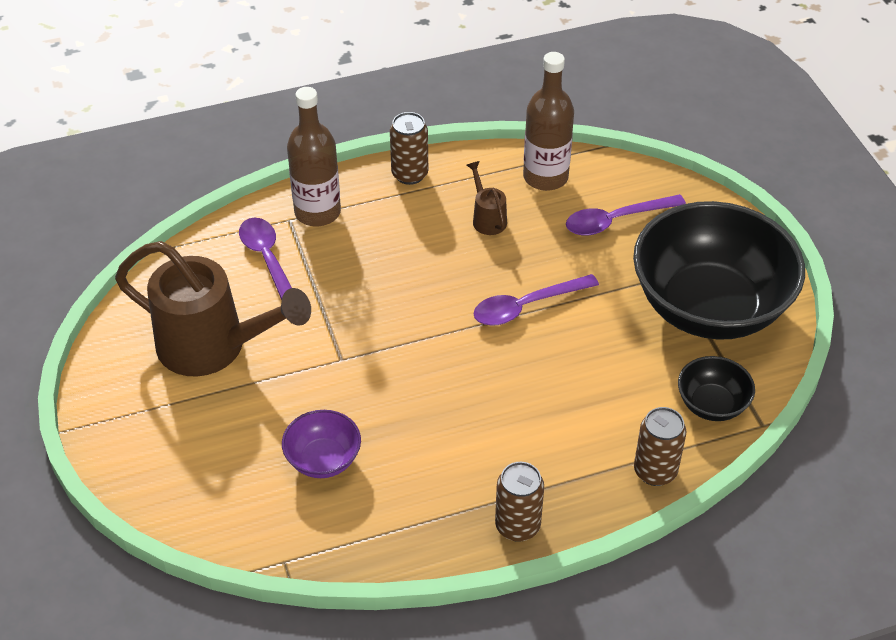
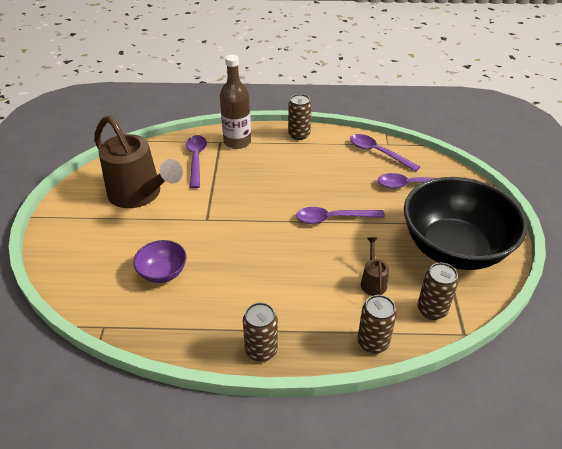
camera: 20 degrees right, 5 degrees down
(487, 218) = (332, 166): brown watering can -> brown watering can (373, 281)
(545, 177) = (378, 153): brown bottle -> purple spoon
(712, 404) = (432, 310): black bowl -> brown can

